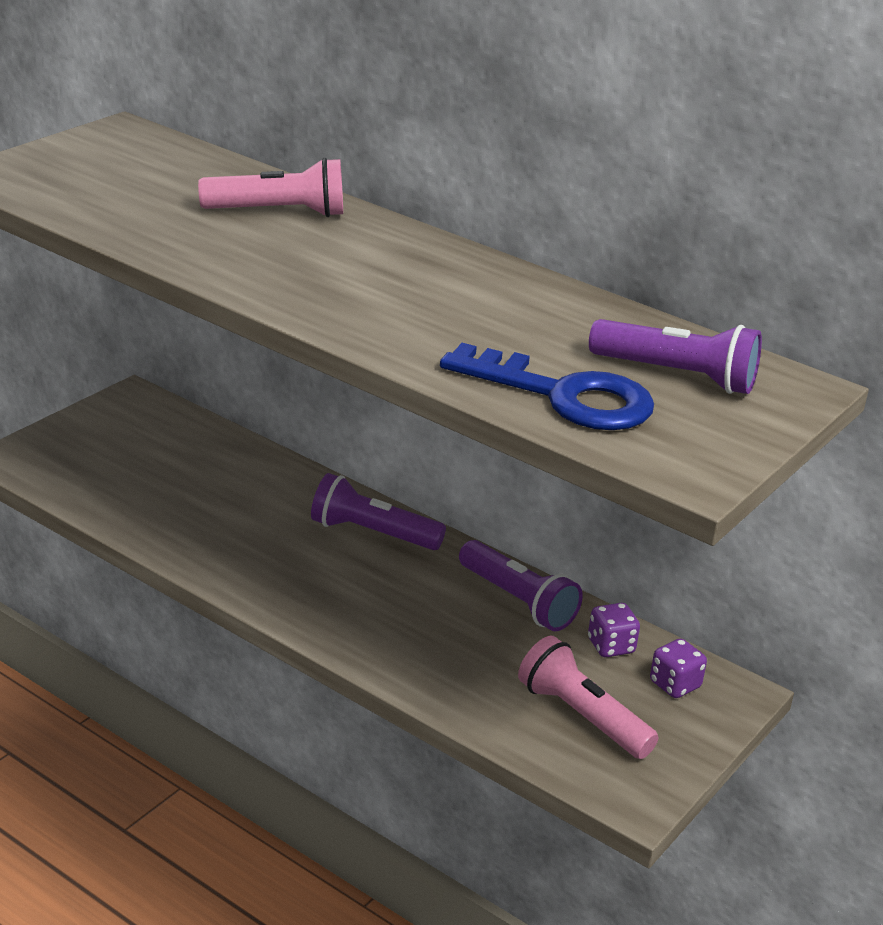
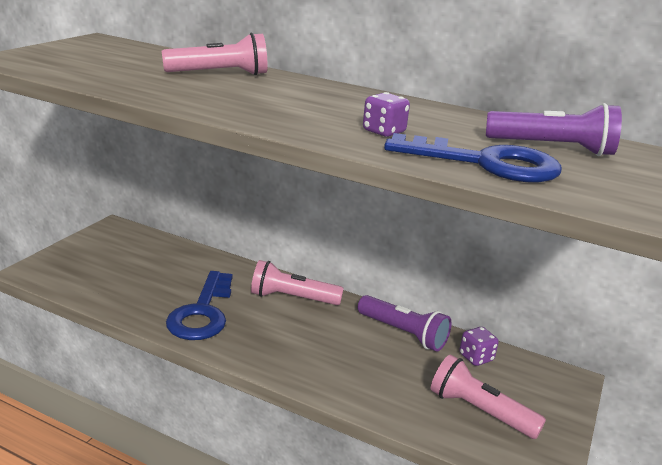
camera: 10 degrees left, 5 degrees down
(238, 542) = (202, 312): none -> blue key
(372, 533) = (292, 298): purple flashlight -> pink flashlight
(674, 685) = (529, 379): purple dice -> purple dice (384, 132)

